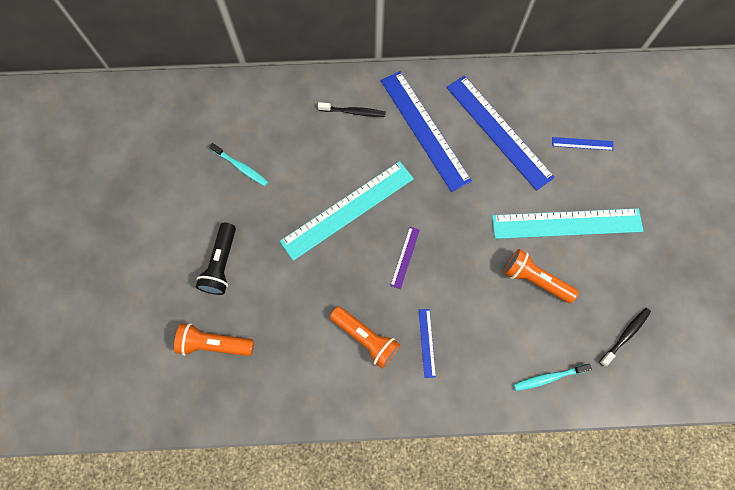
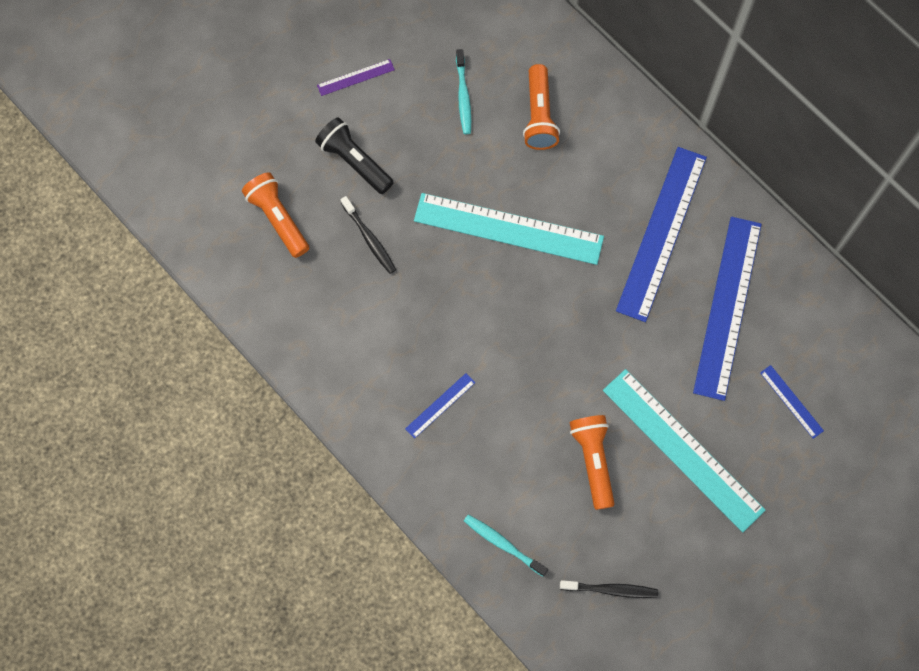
camera: 50 degrees right, 0 degrees up
(221, 264) = (354, 161): black flashlight -> black flashlight turned 75 degrees clockwise
(353, 112) = (618, 150): black toothbrush -> black toothbrush (369, 238)
(366, 338) = (396, 346): orange flashlight -> orange flashlight (539, 116)
(405, 257) = (507, 320): purple ruler -> purple ruler (355, 77)

